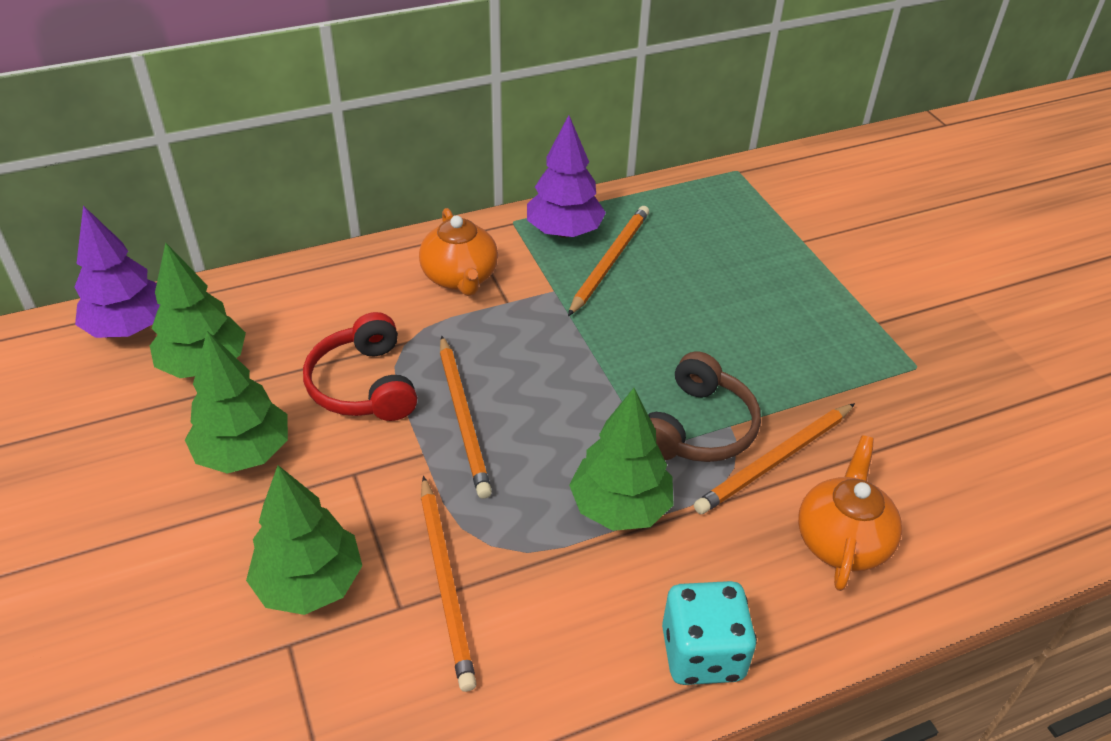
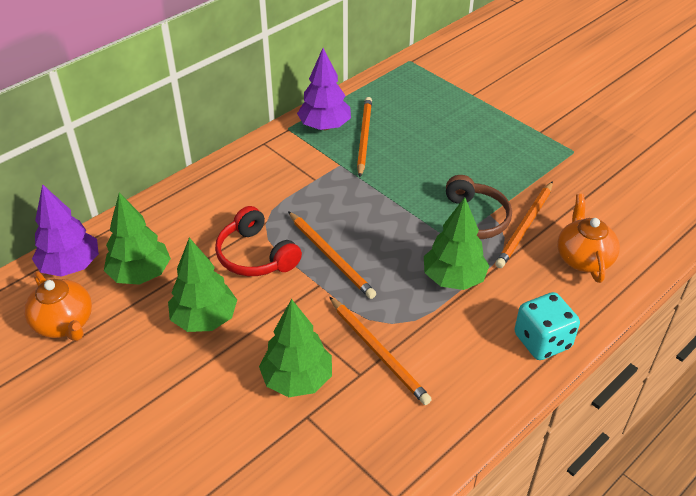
camera: 20 degrees left, 0 degrees up
(460, 277) = (275, 172): orange teapot -> orange teapot (64, 323)

